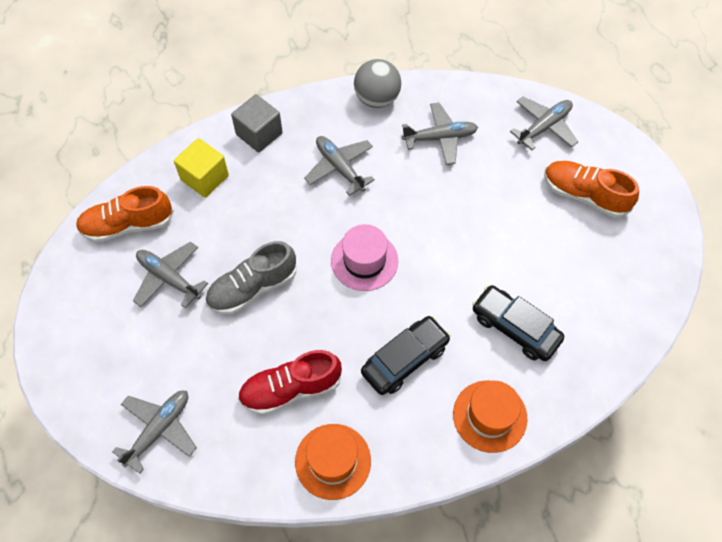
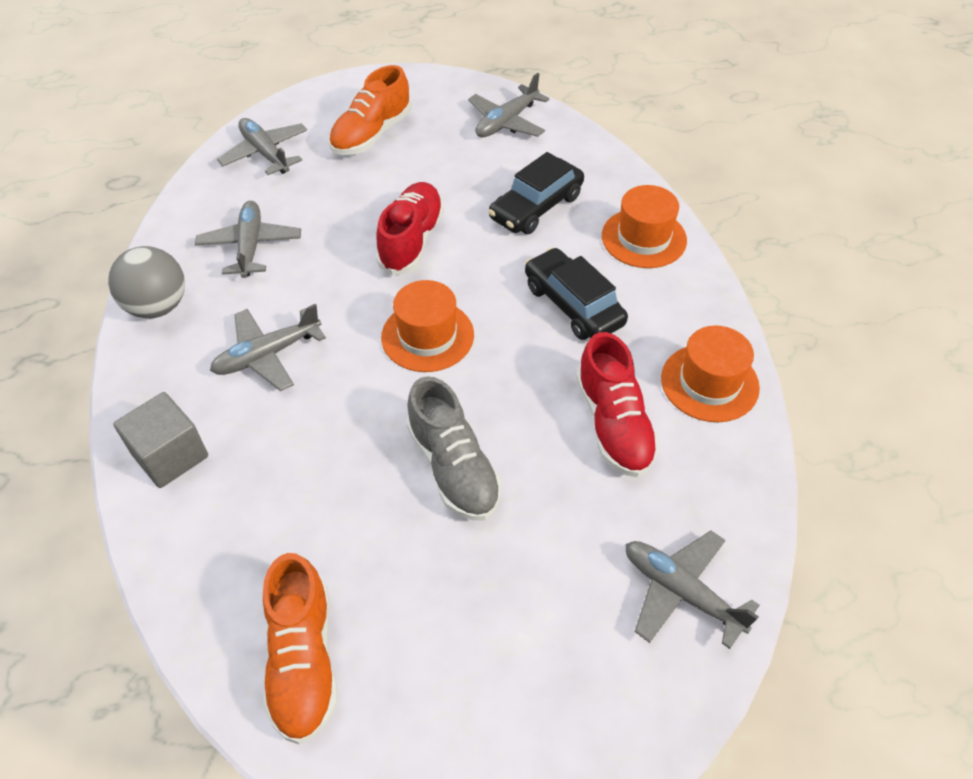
camera: 85 degrees left, 10 degrees down
(169, 278) = (422, 586): grey plane -> grey plane (507, 122)
(204, 178) = (235, 535): yellow cube -> none
(364, 261) = (427, 336): pink hat -> orange hat
(461, 239) = (412, 240): none -> red shoe

